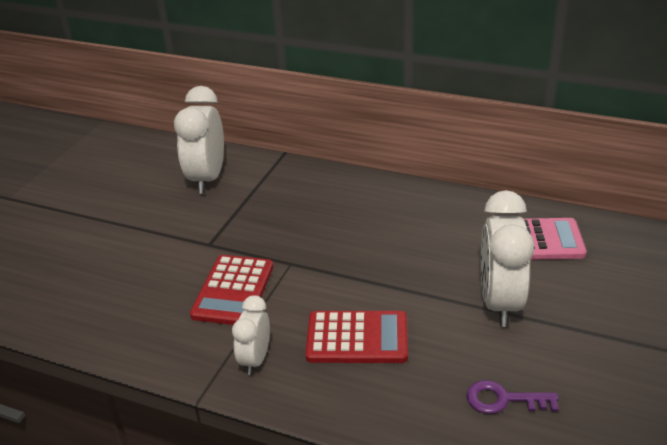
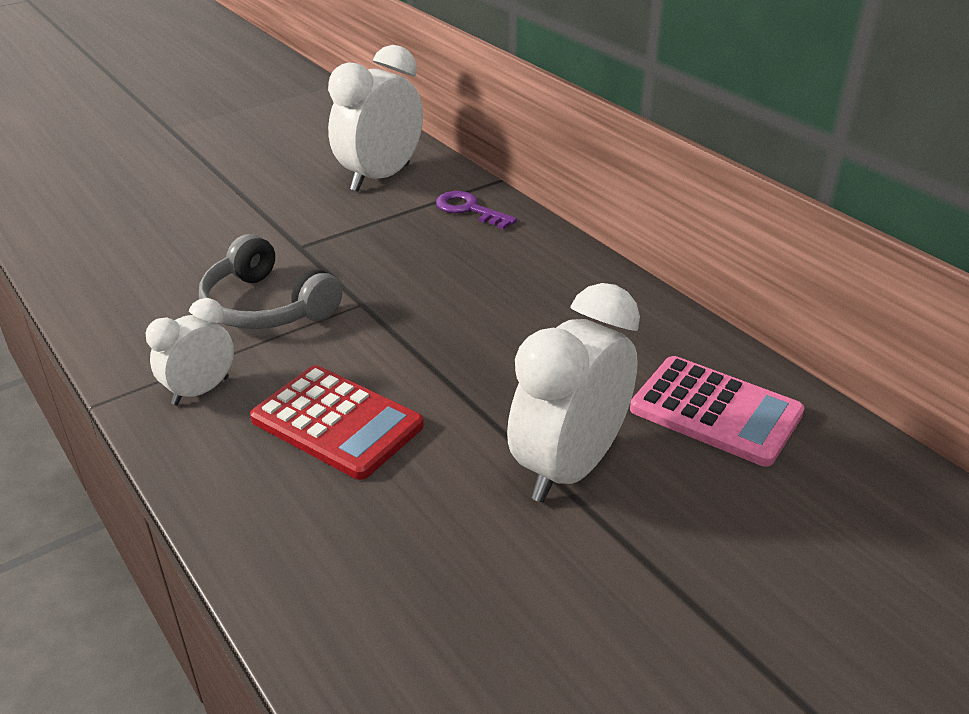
camera: 30 degrees right, 0 degrees up
(233, 291) = (266, 306): red calculator -> grey headphones
(503, 399) = (428, 593): purple key -> purple key (469, 209)

